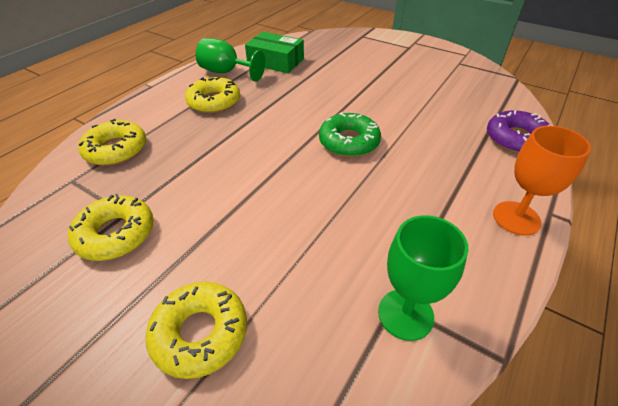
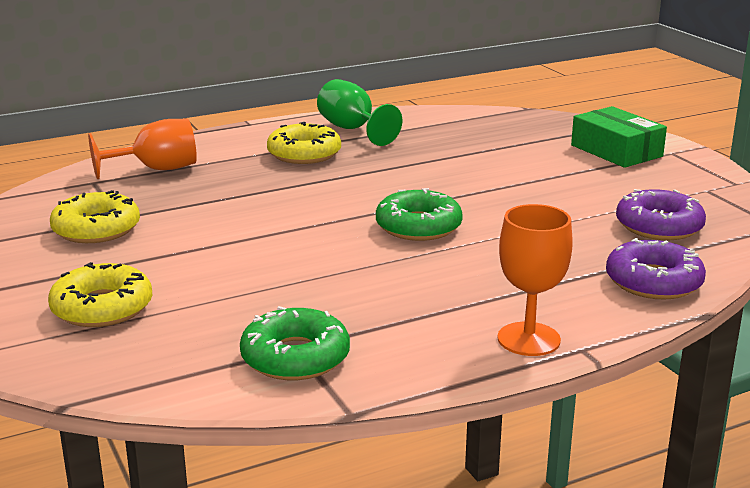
camera: 30 degrees right, 20 degrees down
(116, 150) = (157, 169): yellow donut -> orange goblet
(275, 61) = (430, 131): green box -> green box (616, 151)
(405, 314) = (295, 357): green goblet -> green donut
(469, 96) = (659, 226): none -> purple donut

